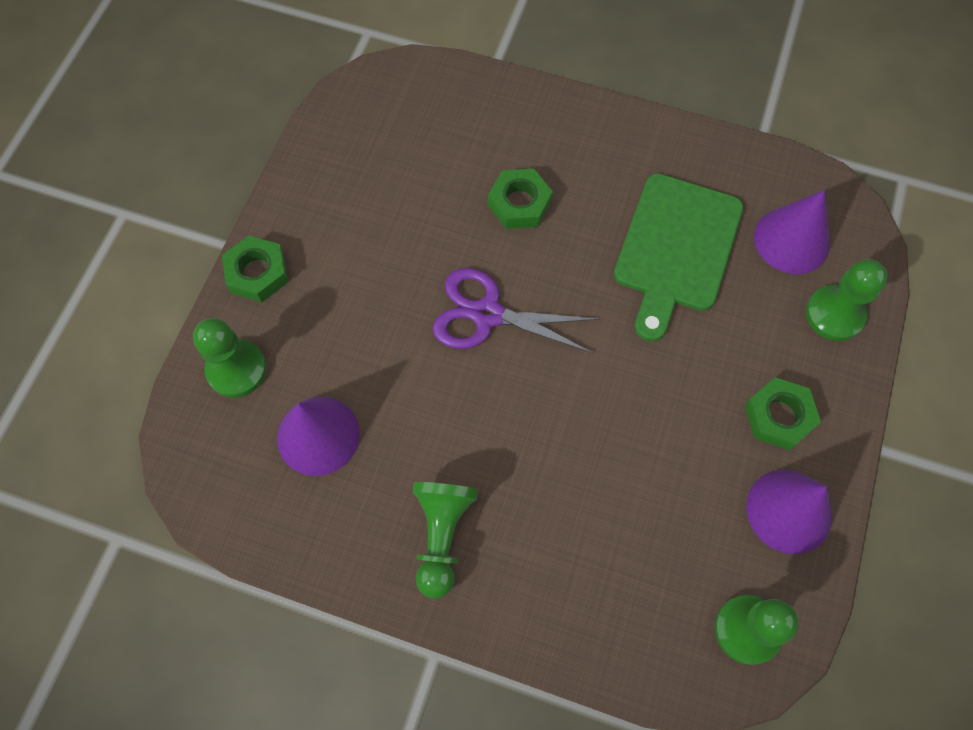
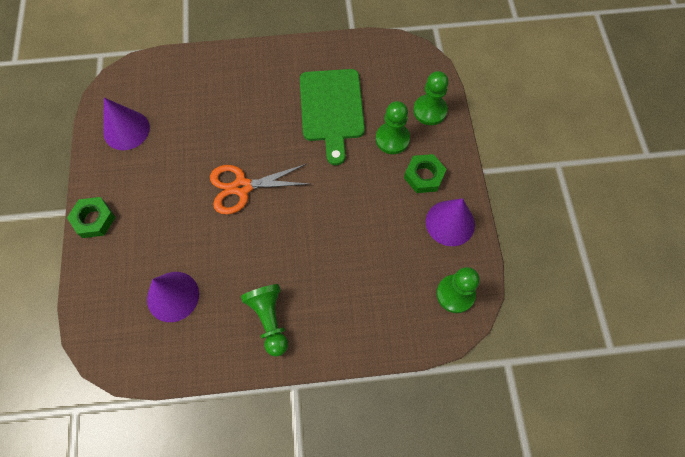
camera: 25 degrees left, 0 degrees up
(236, 369) = (106, 280): green pawn -> green pawn (392, 139)
(487, 314) = (242, 187): purple scissors -> orange scissors
(519, 203) = (233, 118): green nut -> none
(791, 240) = (391, 80): purple cone -> purple cone (126, 130)

